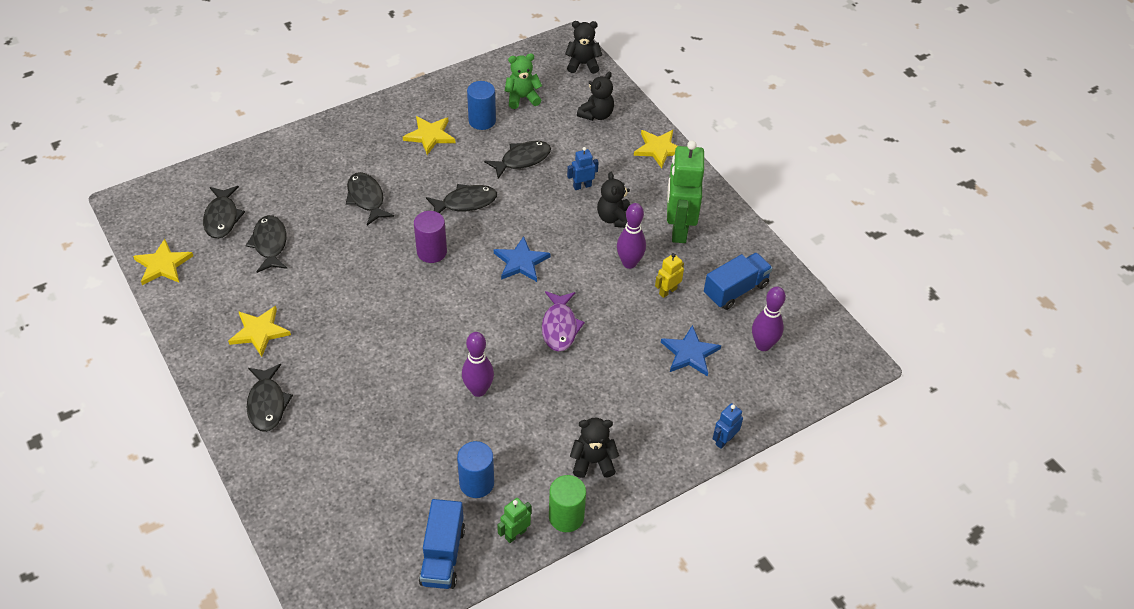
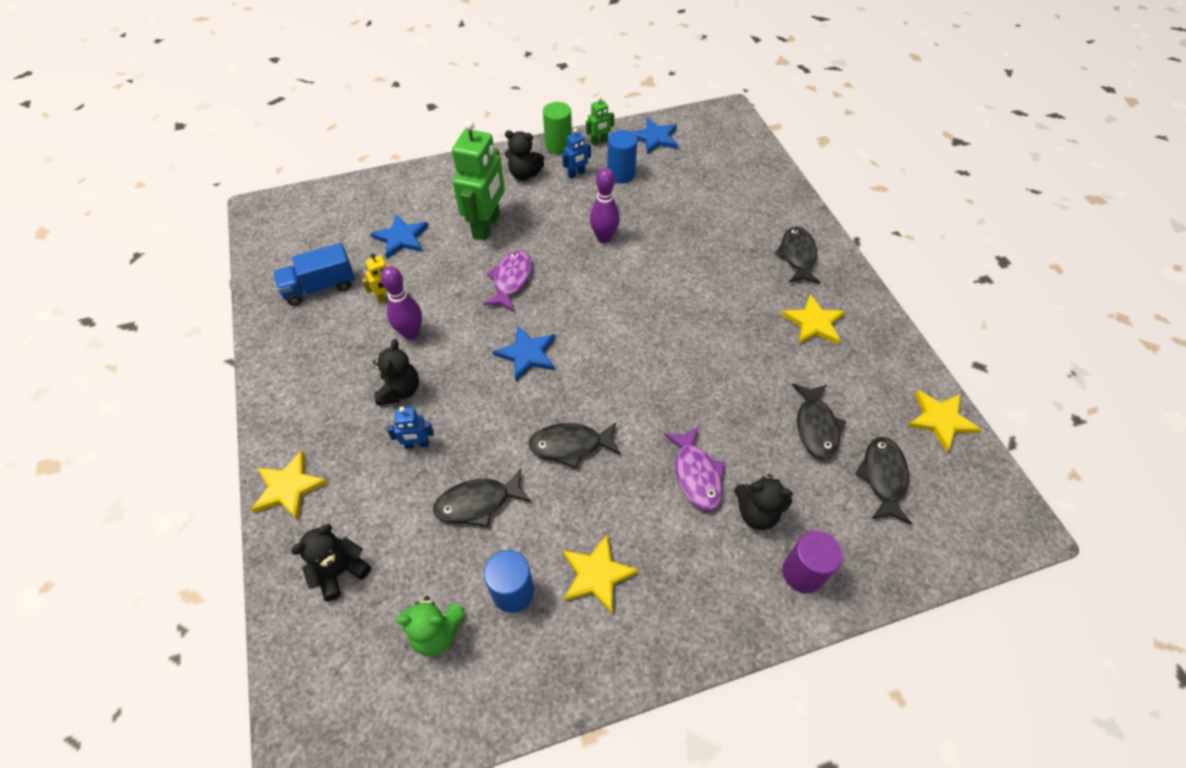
camera: 165 degrees left, 5 degrees up
(366, 198) = (696, 474): black fish -> purple fish
(432, 252) = (624, 383): purple cylinder -> purple cylinder (802, 573)
(443, 555) = (655, 138): blue truck -> blue star
(583, 64) = (306, 700): black teddy bear -> black teddy bear (757, 512)
(678, 228) = (335, 365): green robot -> green robot (487, 226)
(724, 440) = (413, 172): blue robot -> blue robot (576, 174)
(763, 345) = (331, 234): purple bowling pin -> none

